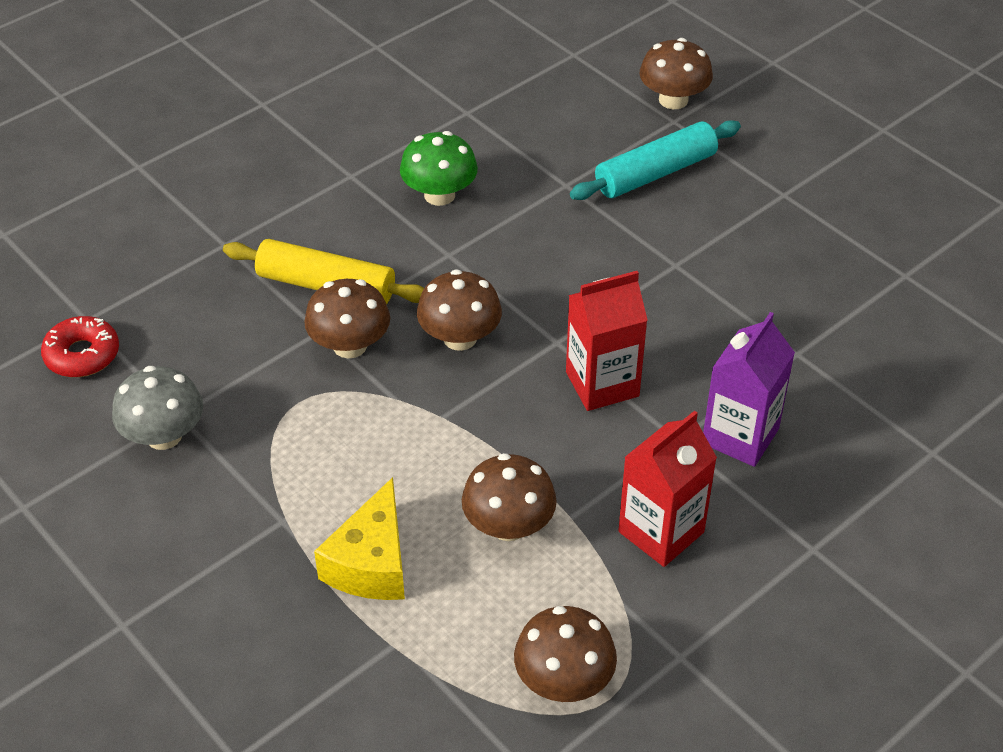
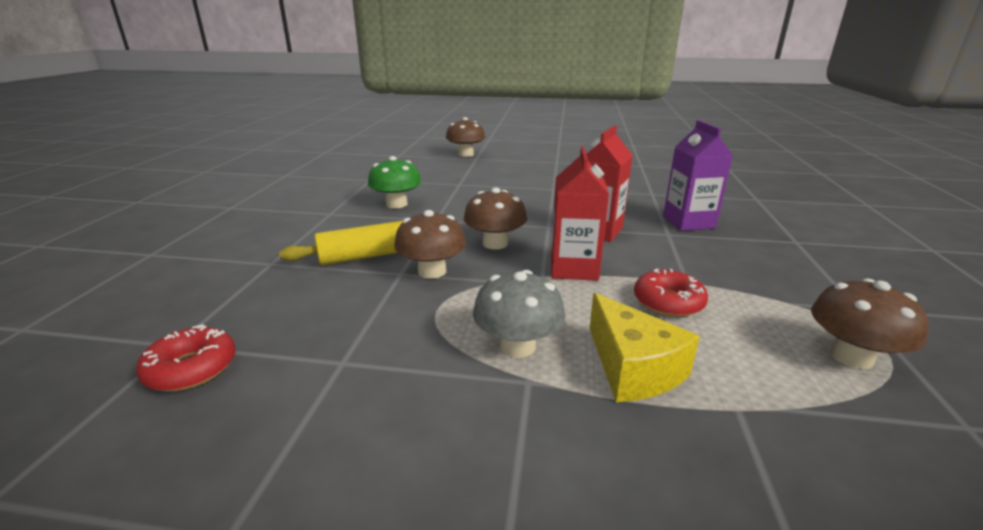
camera: 40 degrees left, 20 degrees down
(164, 435) = (344, 382): grey mushroom -> grey mushroom (517, 346)
(508, 525) = (668, 302): brown mushroom -> red donut
(655, 173) = (494, 171): turquoise rolling pin -> none
(661, 532) = (735, 266): red carton -> red carton (573, 268)

